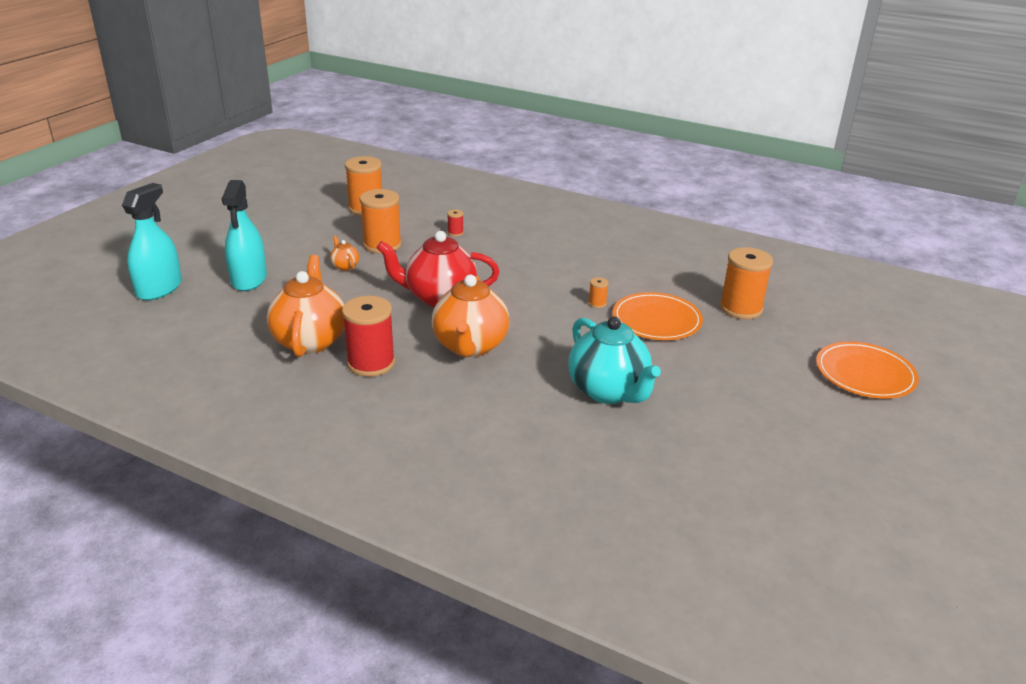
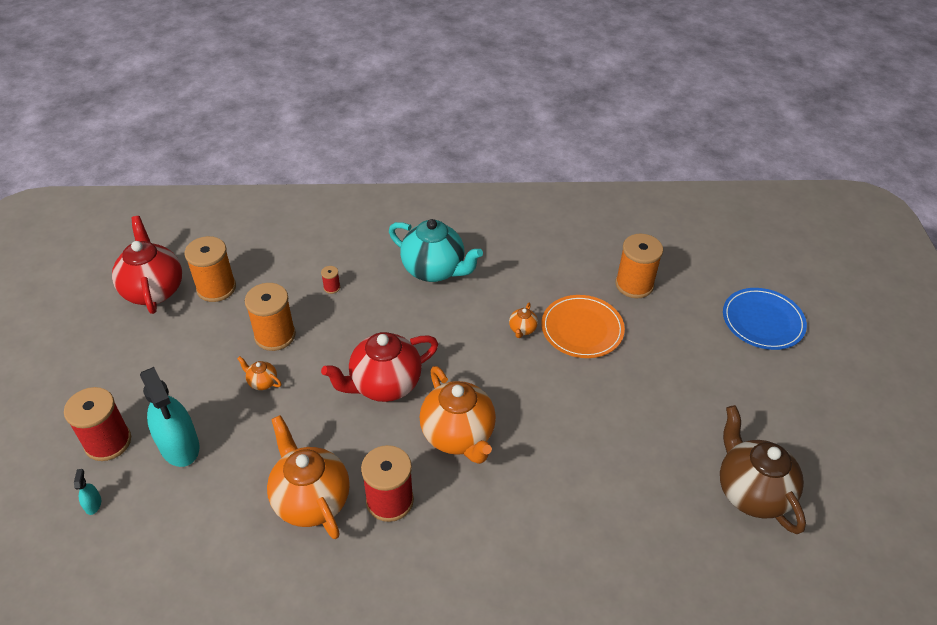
camera: 30 degrees left, 15 degrees up
(159, 289) = (93, 504): turquoise spray bottle -> turquoise spray bottle, size x0.40
(204, 262) = (108, 442): none -> red spool
(320, 197) = (153, 290): none -> red teapot
(597, 303) = (522, 329): orange spool -> orange teapot
(608, 391) = (604, 434): turquoise teapot -> turquoise teapot (434, 270)
(728, 485) = (751, 492): none -> brown teapot
(865, 374) = (762, 321): orange plate -> blue plate

